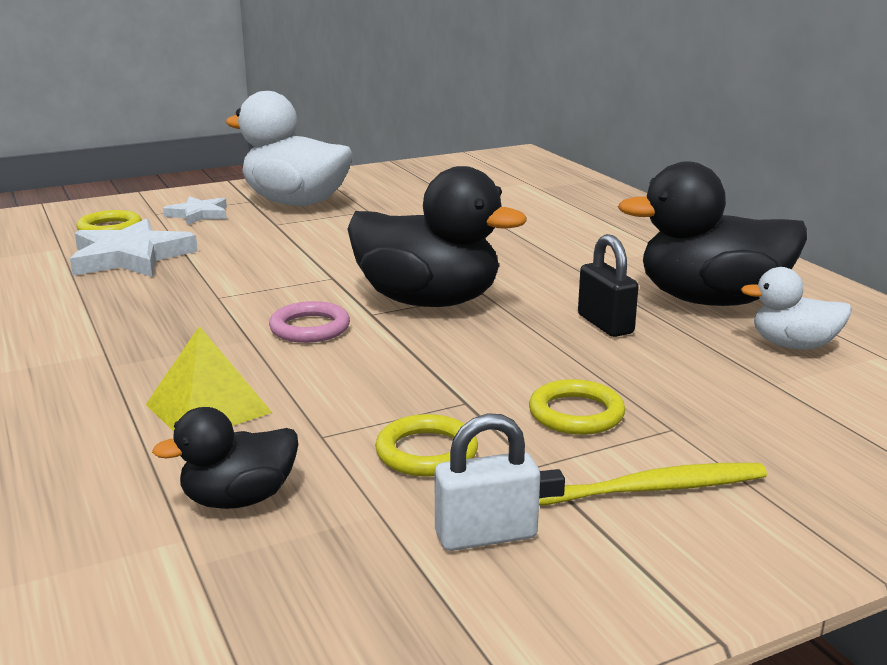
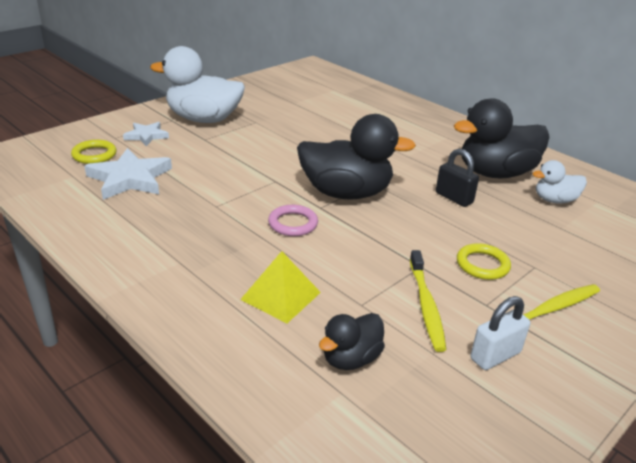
camera: 20 degrees left, 10 degrees up
(426, 452) = (426, 305): yellow ring -> yellow toothbrush

